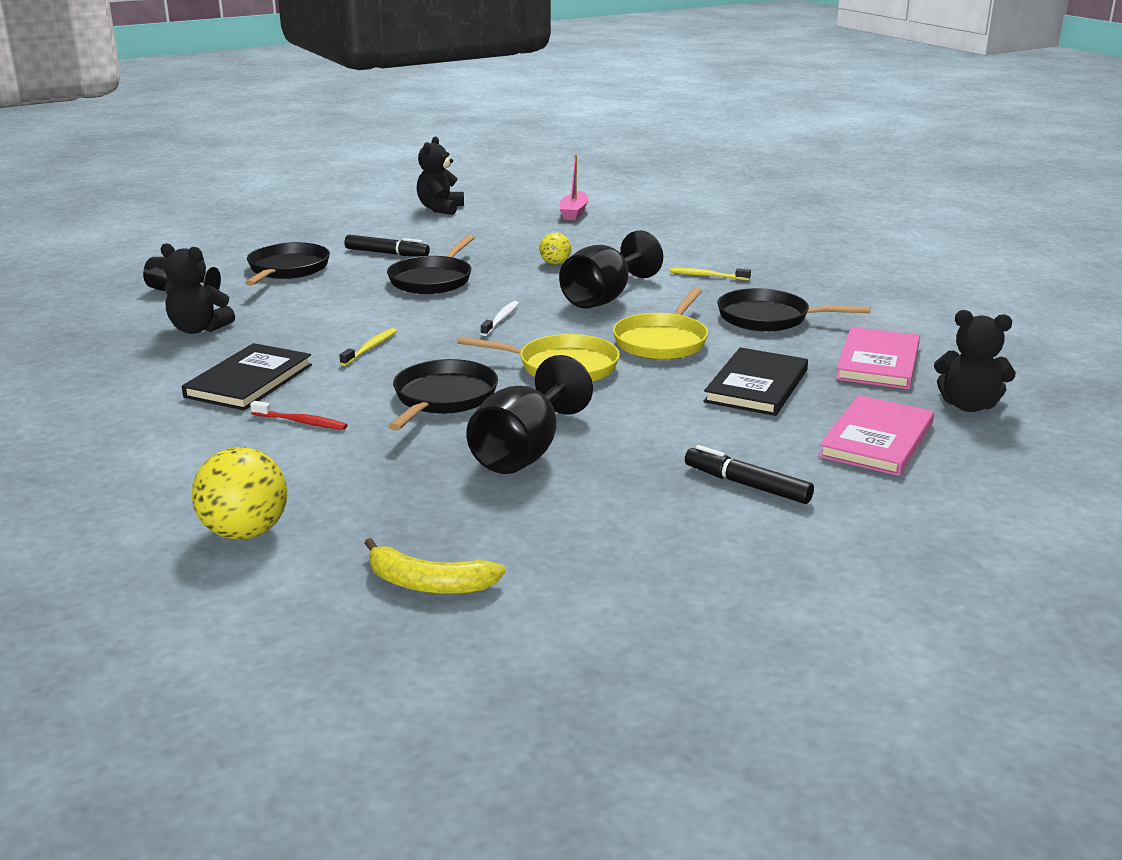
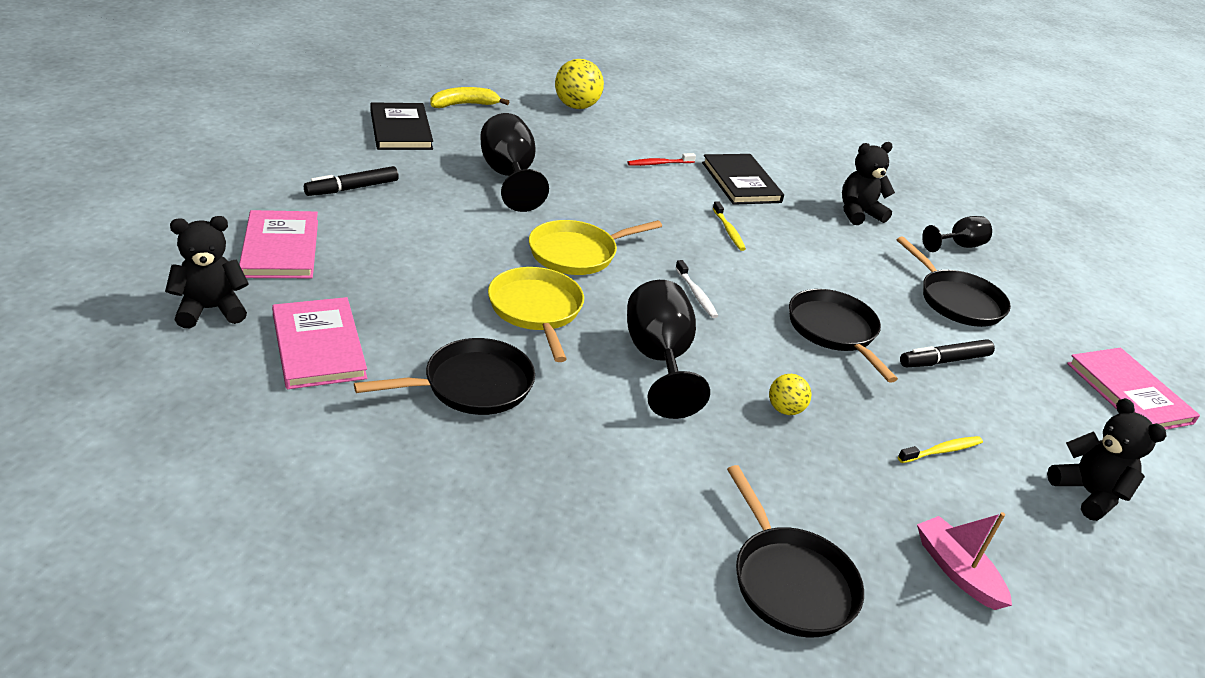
camera: 135 degrees right, 10 degrees up
(300, 220) = (1128, 393): none -> pink book
(443, 398) = (612, 201): black pan -> black pan (789, 582)
(707, 276) = (608, 452): yellow toothbrush -> yellow toothbrush (942, 451)
(747, 485) = (352, 188): black marker -> black marker turned 150 degrees clockwise
(756, 386) = (410, 278): black book -> black book (401, 130)

